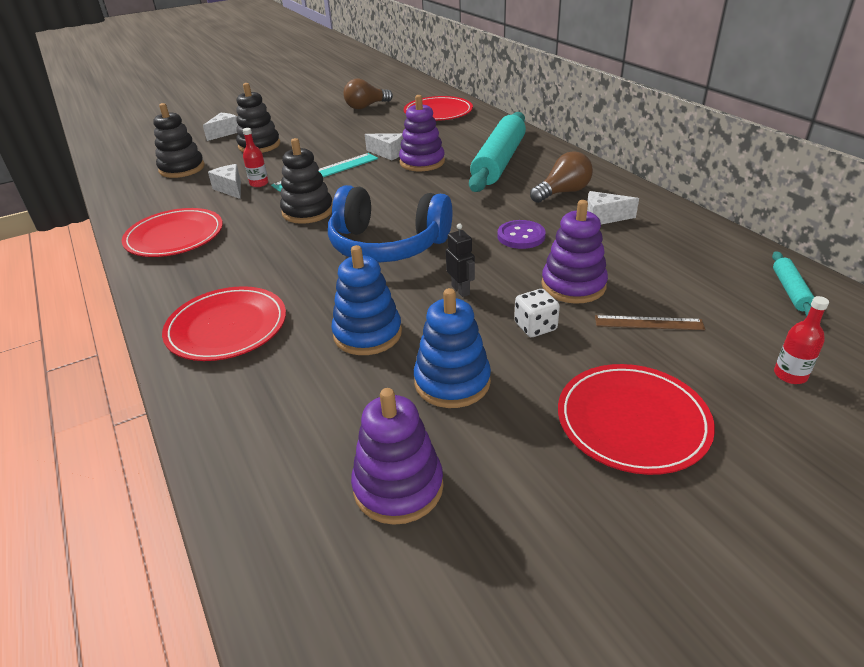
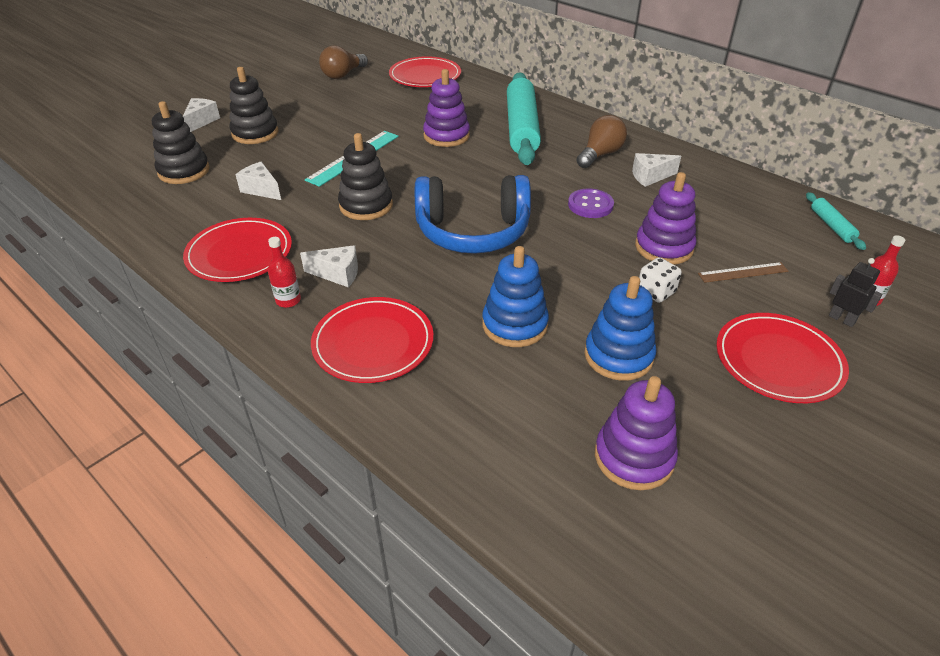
camera: 20 degrees left, 5 degrees up
(259, 183) = (289, 179): red bottle -> red bottle (288, 300)
(388, 153) = (405, 129): white cheese -> white cheese (338, 274)
(461, 290) = (570, 267): black robot -> black robot (841, 319)

